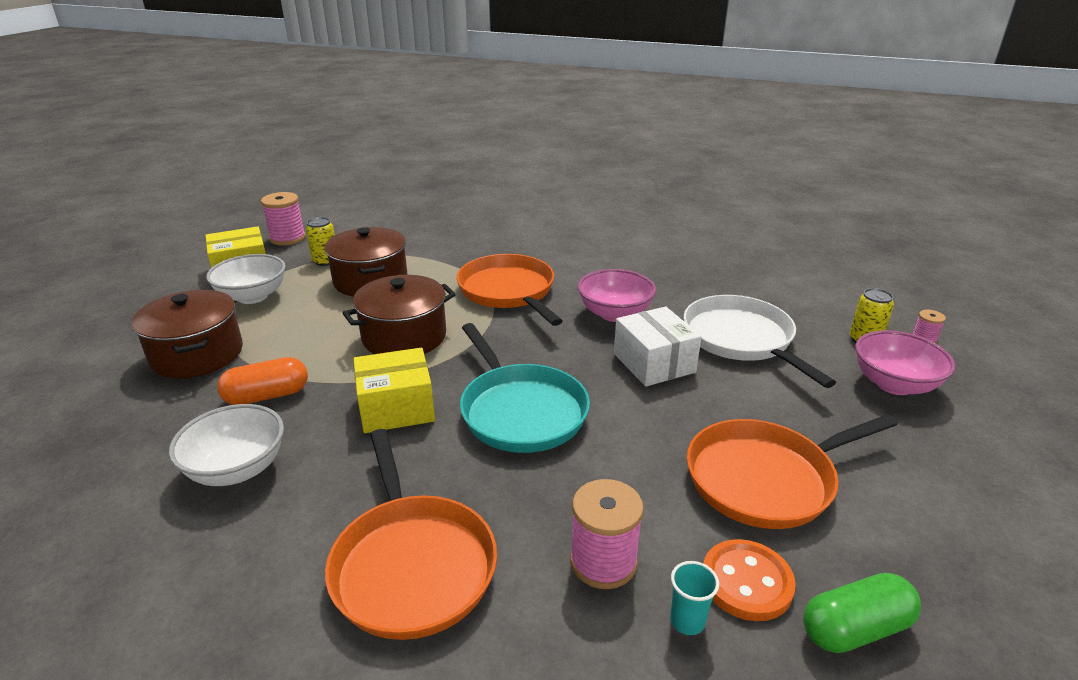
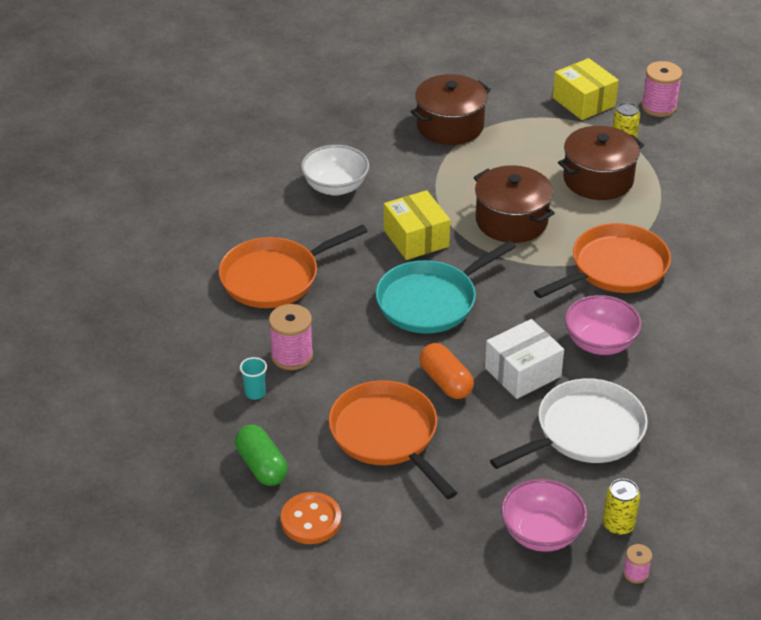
camera: 80 degrees right, 10 degrees up
(252, 296) = (542, 123): white bowl -> none
(267, 396) = (411, 174): orange capsule -> orange capsule (446, 382)
(746, 582) = (288, 420): orange button -> orange button (311, 520)

